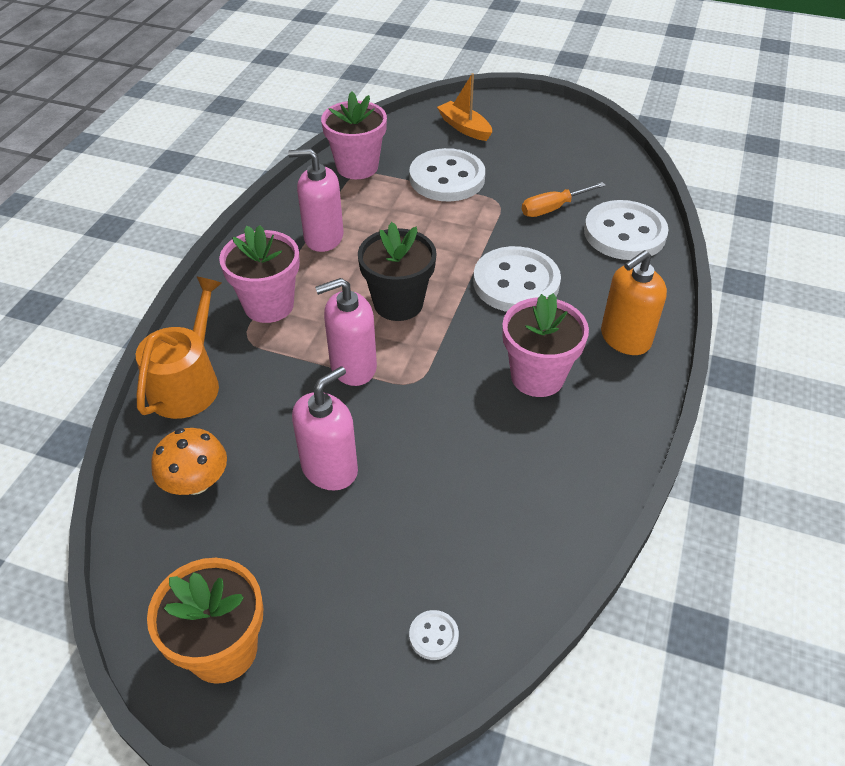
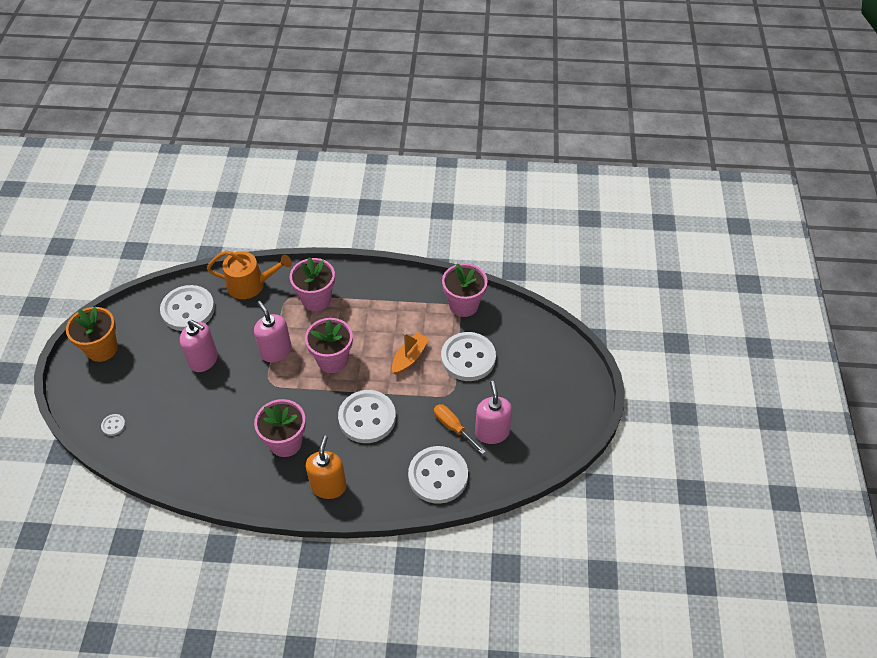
camera: 75 degrees right, 5 degrees up
(196, 482) = (188, 309): orange mushroom -> white button
(323, 237) = (383, 307): pink soap dispenser -> pink soap dispenser (492, 432)
(398, 303) = (332, 360): black flower pot -> pink flower pot
(464, 128) = (536, 356): orange boat -> orange boat (409, 357)
(625, 338) = (328, 486): orange soap dispenser -> orange soap dispenser turned 60 degrees clockwise

